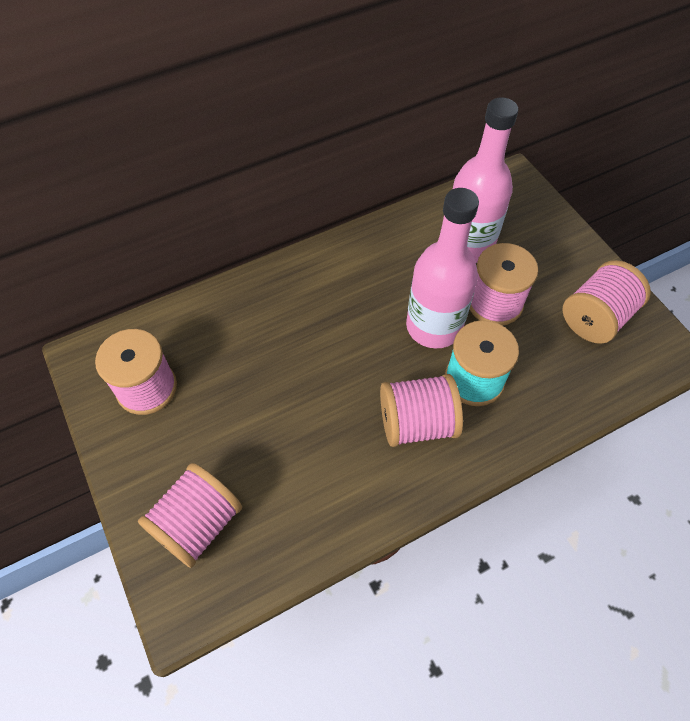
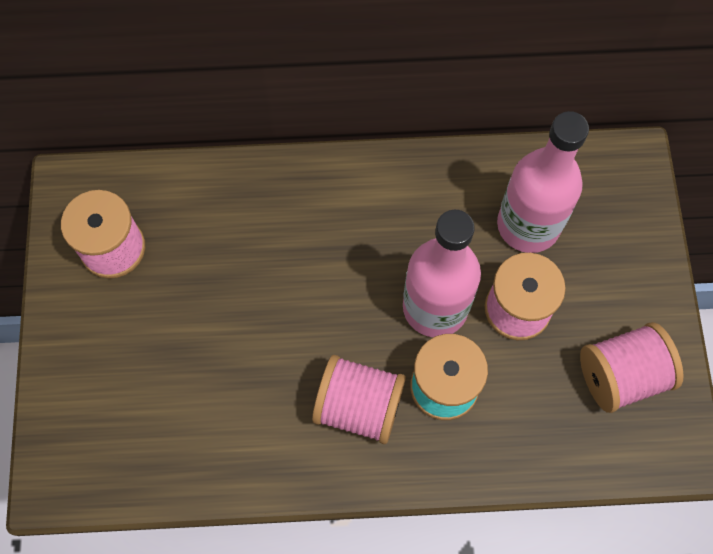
camera: 25 degrees right, 10 degrees up
(198, 524) = (101, 411): pink spool -> none

